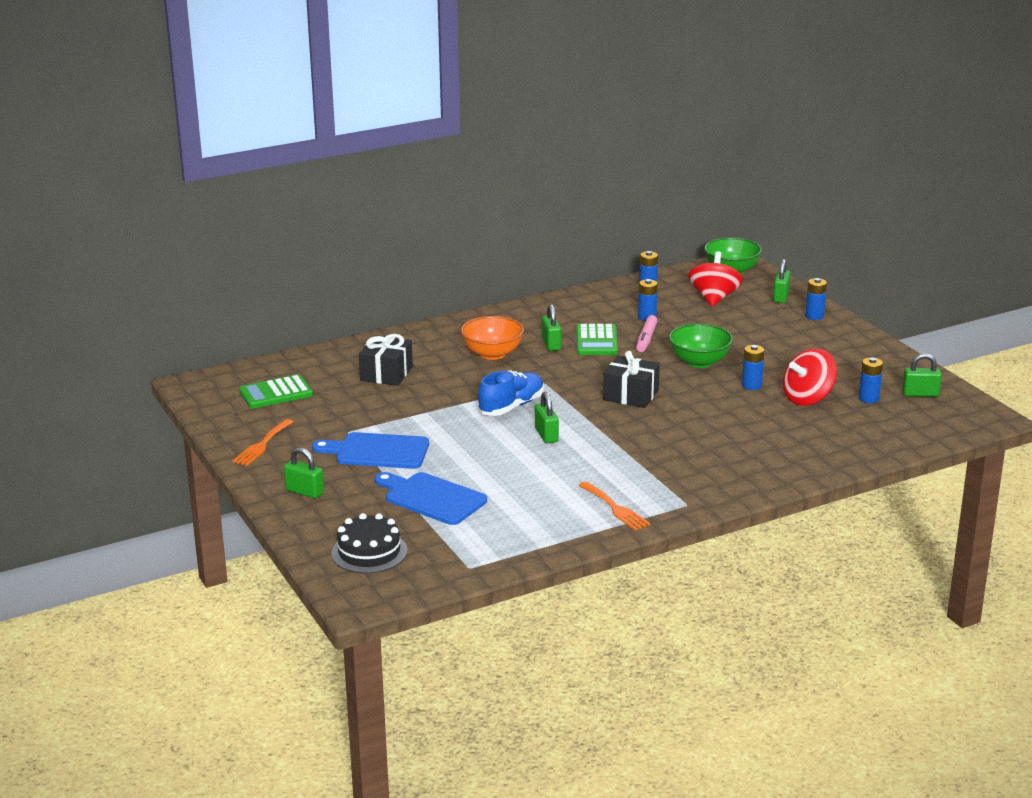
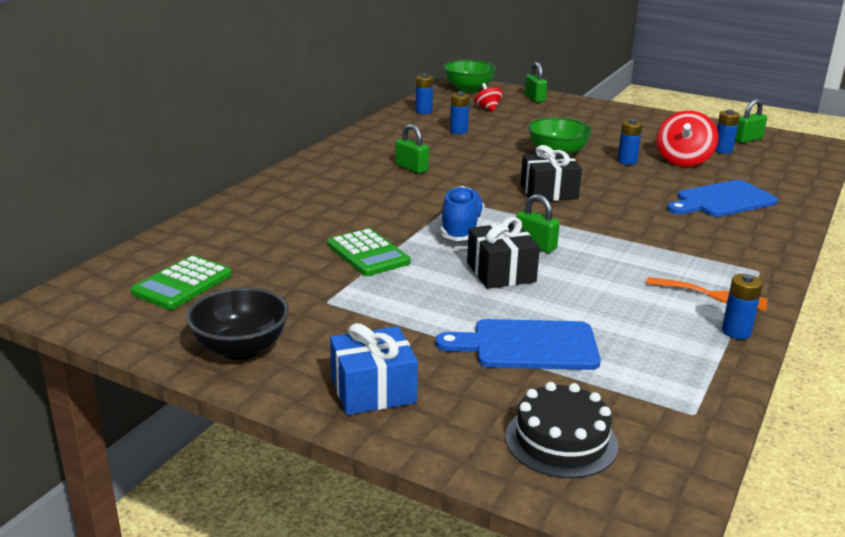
camera: 35 degrees left, 0 degrees up
(262, 445) = (241, 349): orange fork -> black bowl
(304, 492) = (373, 390): green padlock -> blue gift
(378, 451) = (392, 313): blue cutting board -> blue cutting board (722, 200)
(386, 374) = (287, 231): black gift -> black gift (501, 272)
(492, 354) = (370, 188): orange bowl -> none
(596, 341) = (447, 157): green calculator -> green calculator (368, 254)
(646, 339) = (485, 147): pink marker -> none
(714, 298) = (487, 108): red spinning top -> red spinning top, size x0.58
(814, 316) = (581, 106): blue battery -> blue battery (736, 332)

